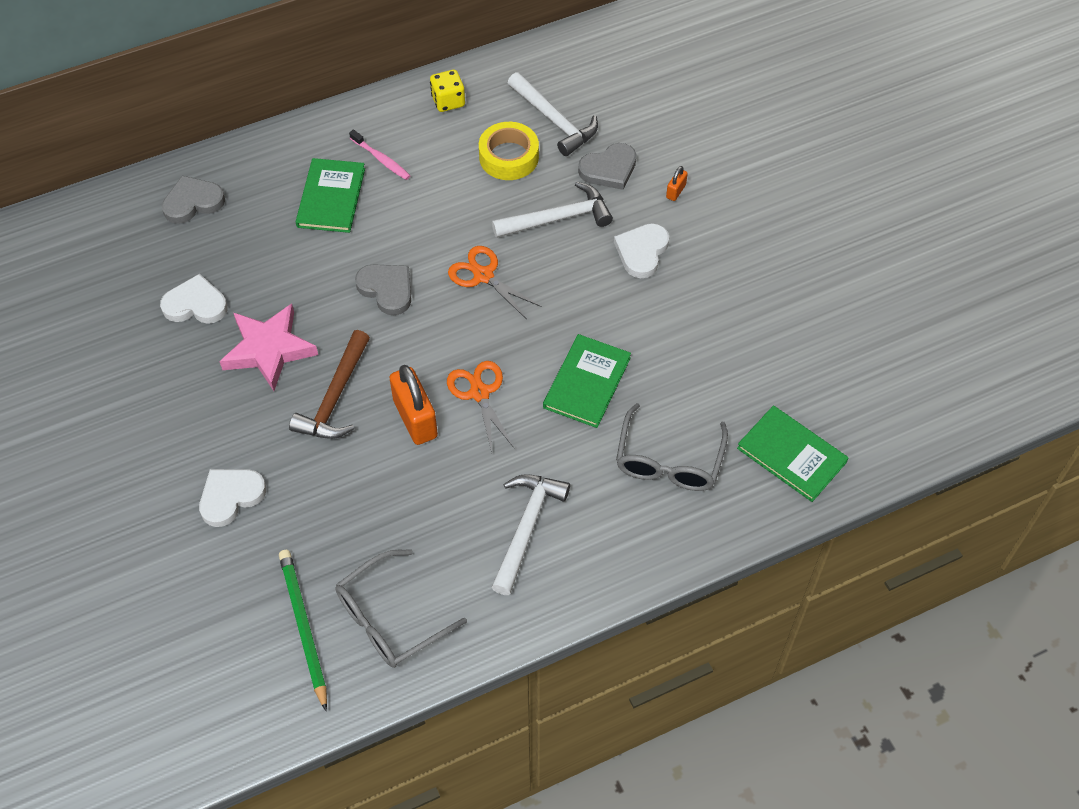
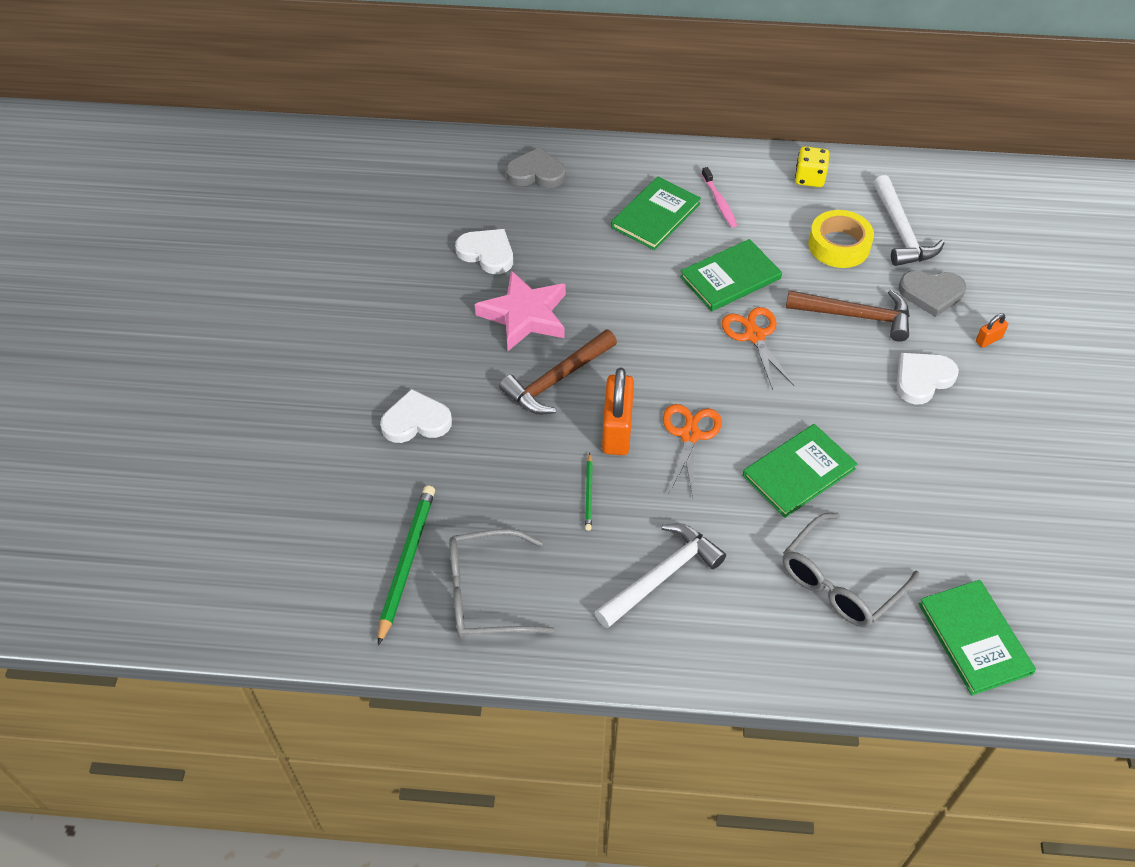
camera: 30 degrees right, 5 degrees down
(387, 289) = (658, 310): grey heart -> none
(424, 487) = (589, 493): none -> green pencil
(432, 229) = (730, 278): none -> green book
(558, 218) = (856, 316): white hammer -> brown hammer

